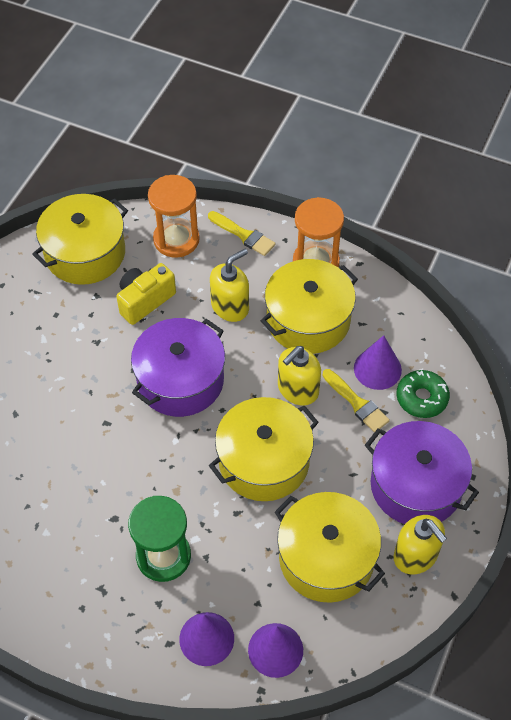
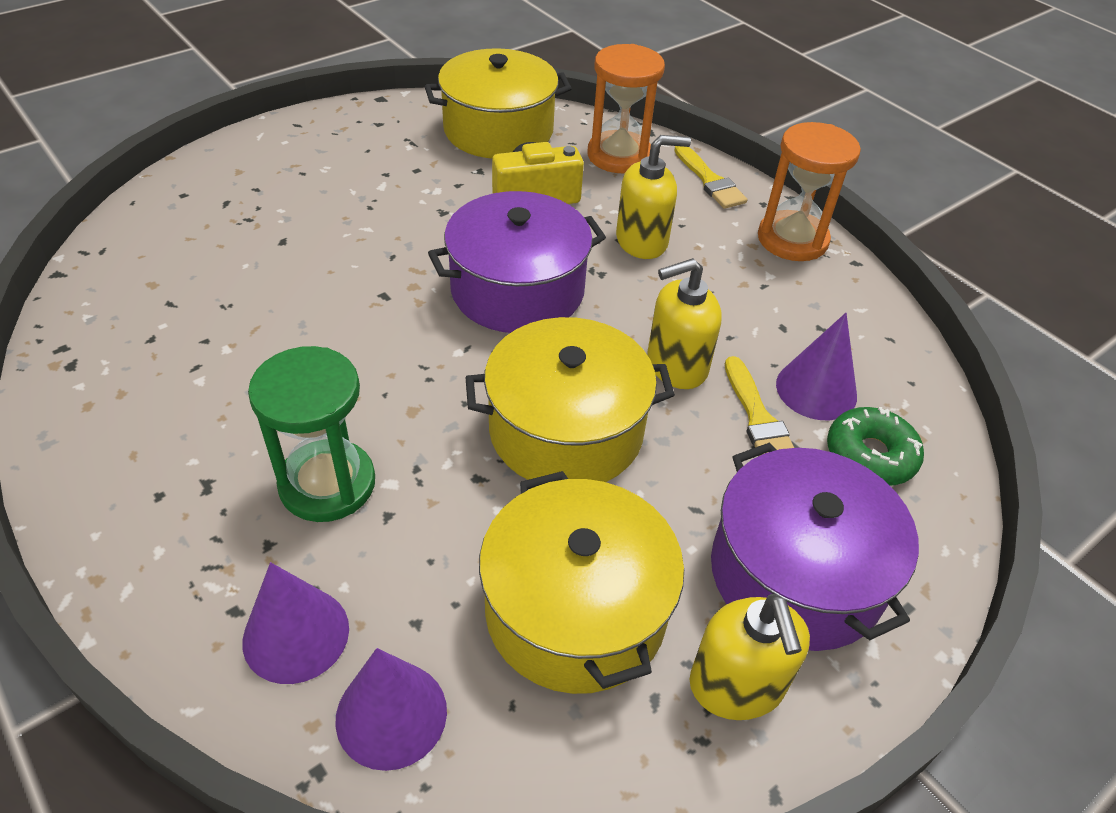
camera: 25 degrees right, 10 degrees down
(308, 320) = (743, 294): yellow pot -> none

